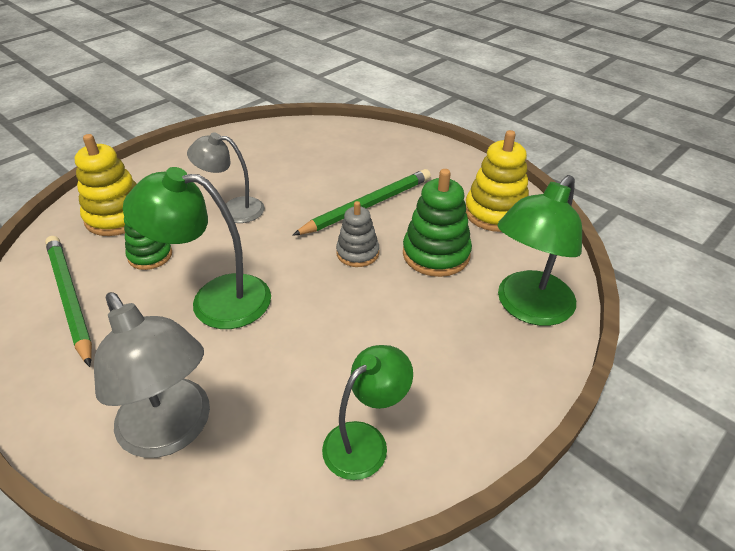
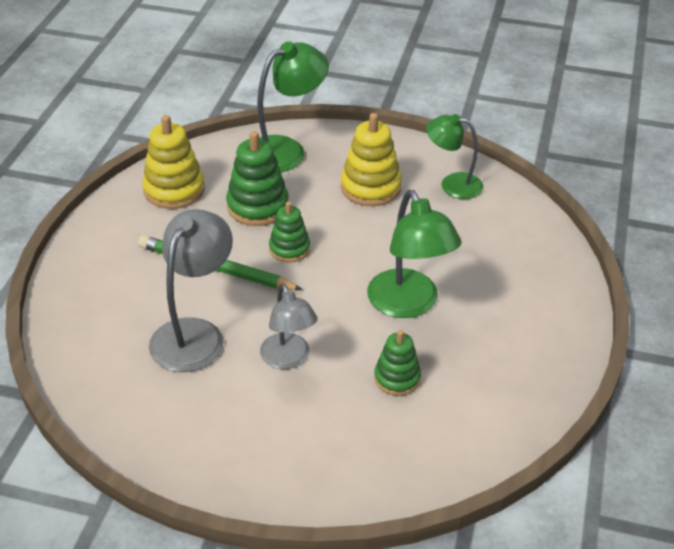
camera: 120 degrees left, 0 degrees up
(70, 298) = (486, 396): green pencil -> none
(117, 217) = (367, 445): yellow stacking toy -> yellow stacking toy (370, 187)
(172, 431) = (524, 262): grey lamp -> grey lamp (194, 334)
(357, 253) = (289, 249): grey stacking toy -> green stacking toy
(528, 308) = (285, 150): green lamp -> green lamp turned 45 degrees counterclockwise

